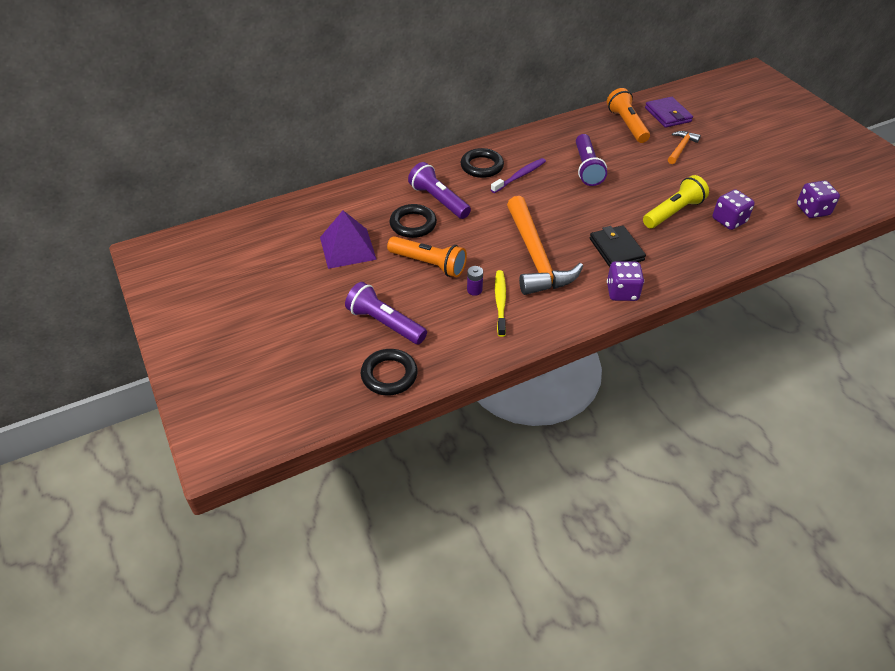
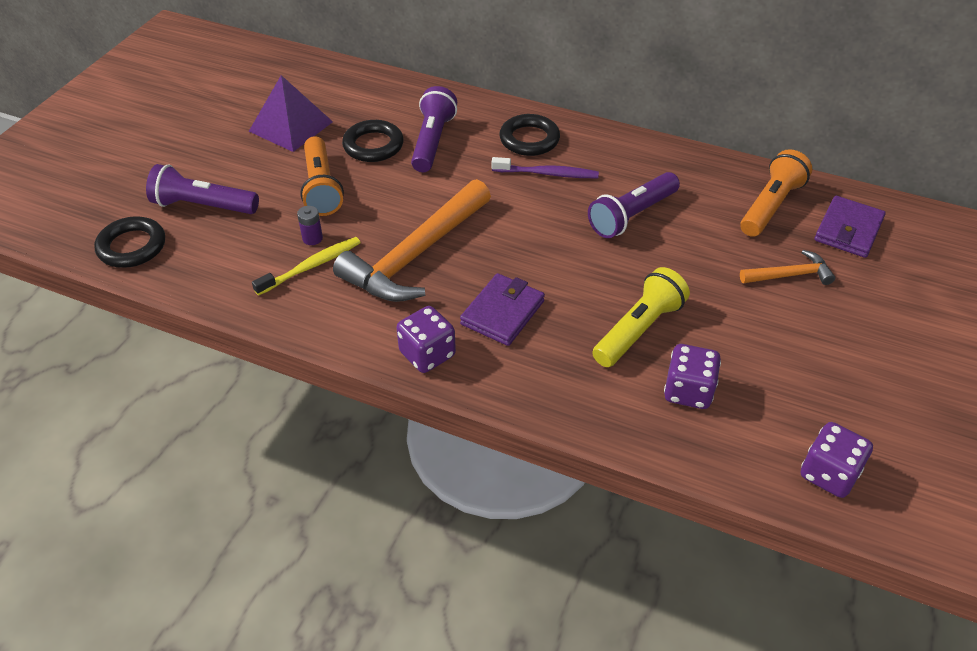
camera: 50 degrees right, 0 degrees up
(385, 323) = (203, 206): purple flashlight -> purple flashlight turned 75 degrees counterclockwise
(616, 249) = (502, 312): black wallet -> purple wallet
(673, 212) = (638, 329): yellow flashlight -> yellow flashlight turned 60 degrees counterclockwise

